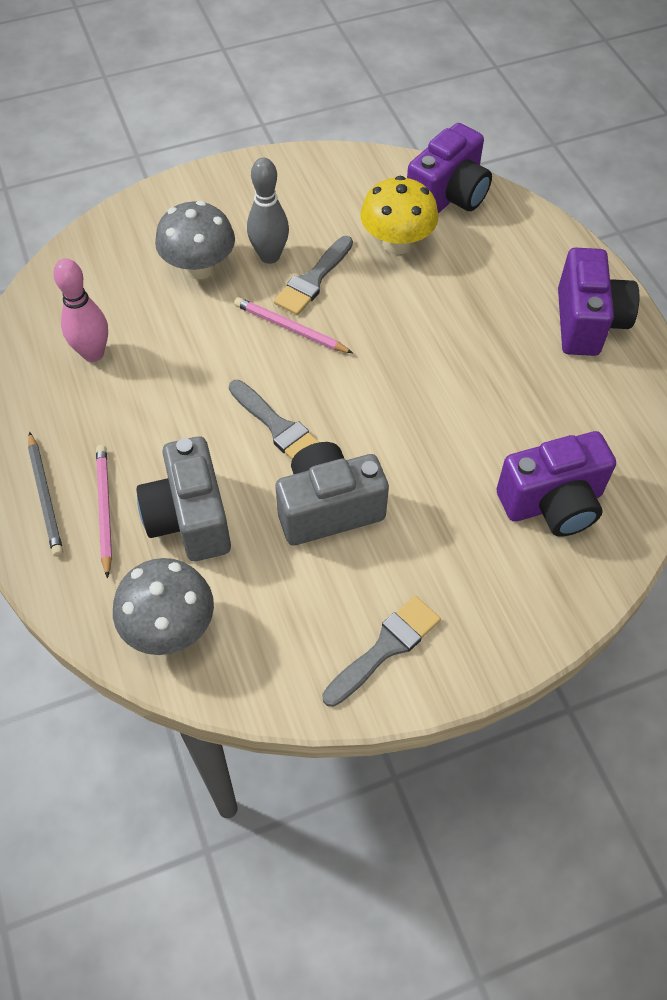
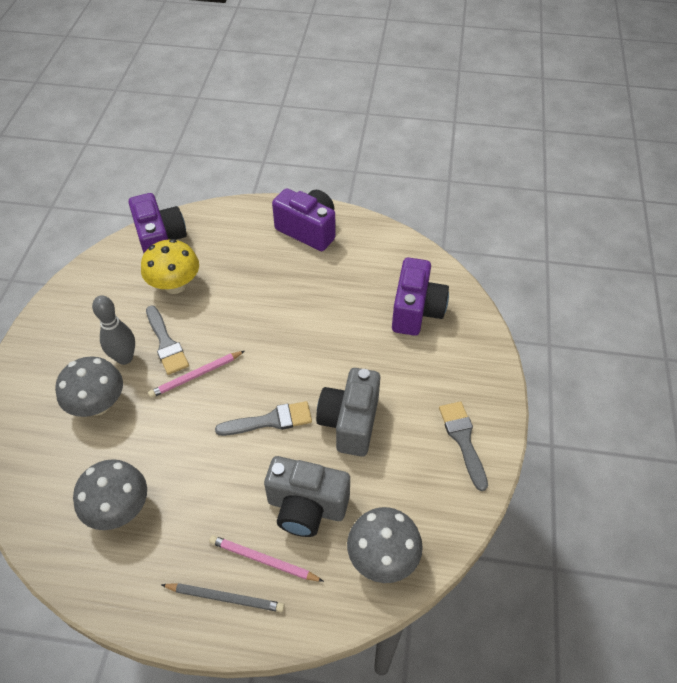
camera: 60 degrees left, 5 degrees down
(93, 353) = (119, 509): pink bowling pin -> grey mushroom

